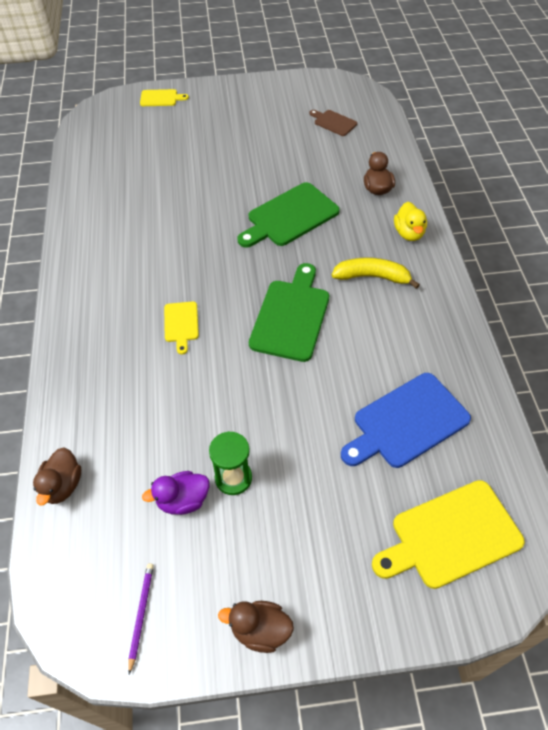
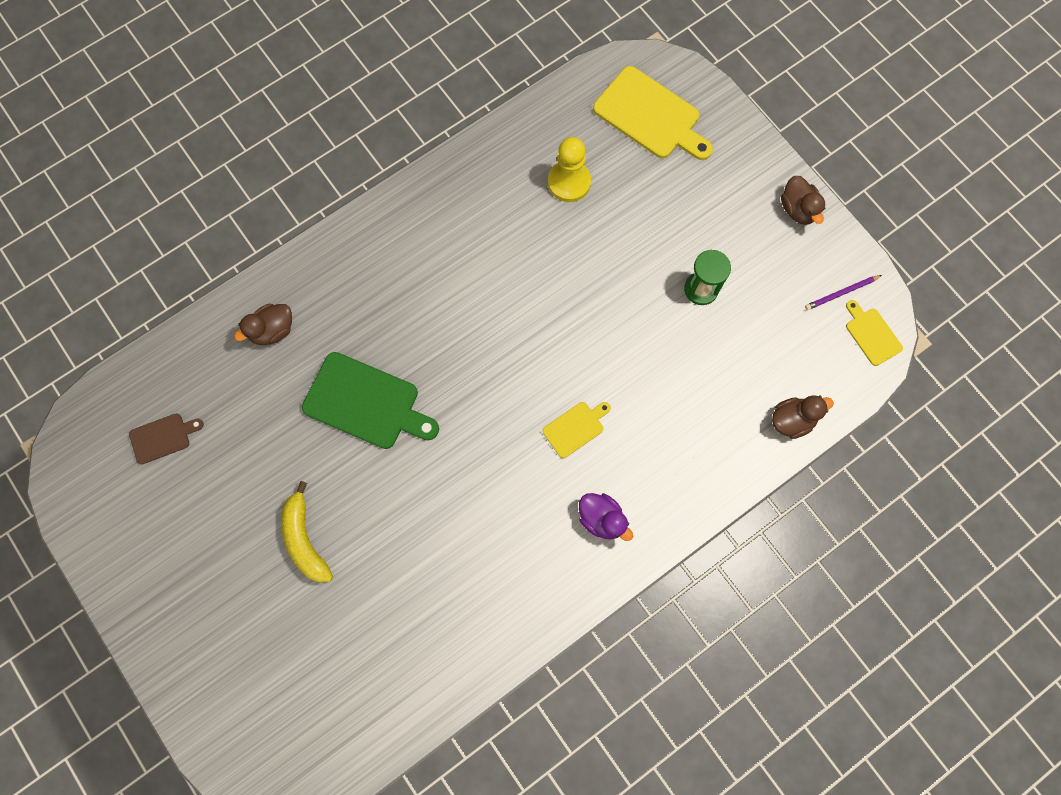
camera: 120 degrees left, 20 degrees up
(161, 98) = (208, 707): yellow cutting board -> yellow cutting board (871, 334)
(183, 500) = (743, 316): purple duck -> purple duck (602, 519)
(291, 316) = (507, 329): green cutting board -> none
(333, 122) = (163, 437): brown cutting board -> brown cutting board turned 120 degrees counterclockwise
(372, 277) = (414, 278): yellow banana -> yellow banana (305, 539)
(406, 422) = (569, 182): blue cutting board -> yellow pawn
(408, 233) = (331, 269): yellow duck -> none

